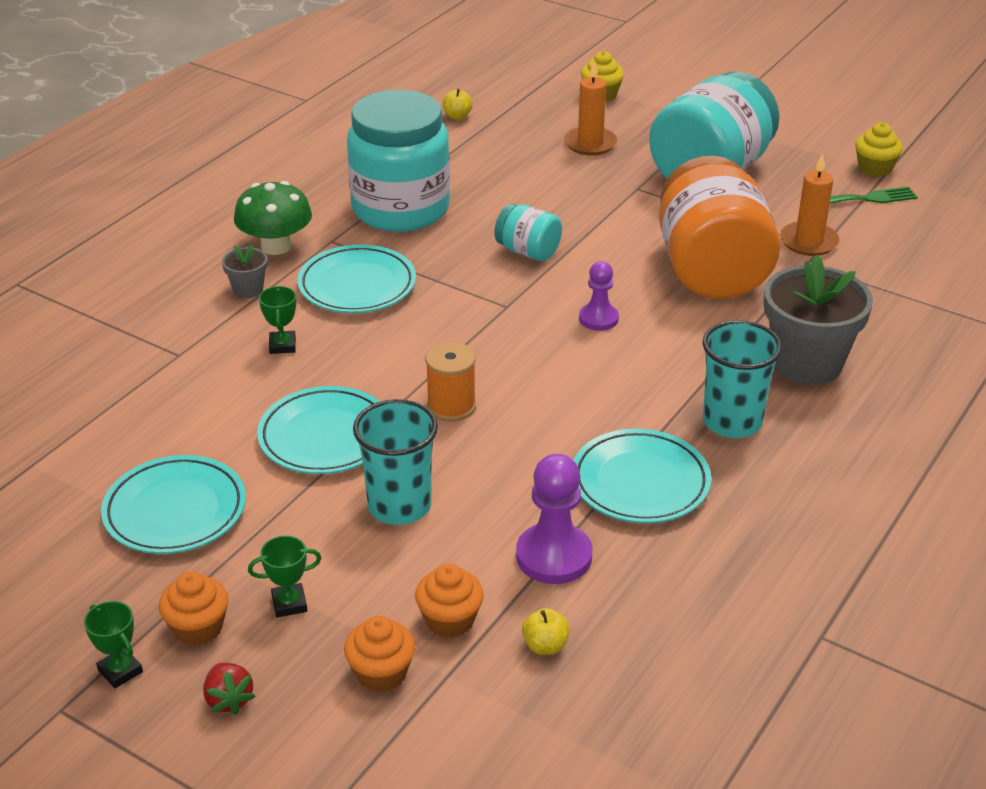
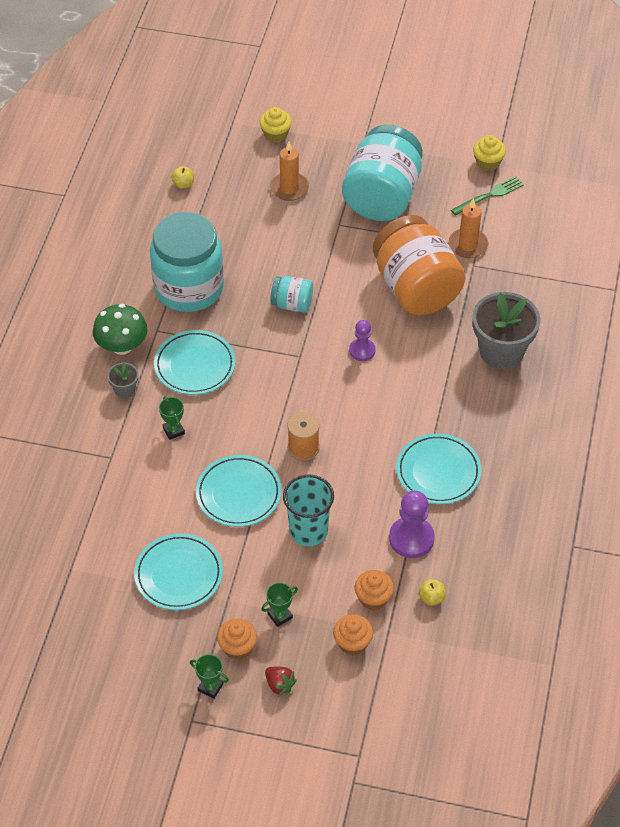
camera: 20 degrees left, 15 degrees up
(732, 422) = (474, 411): turquoise cup -> none

